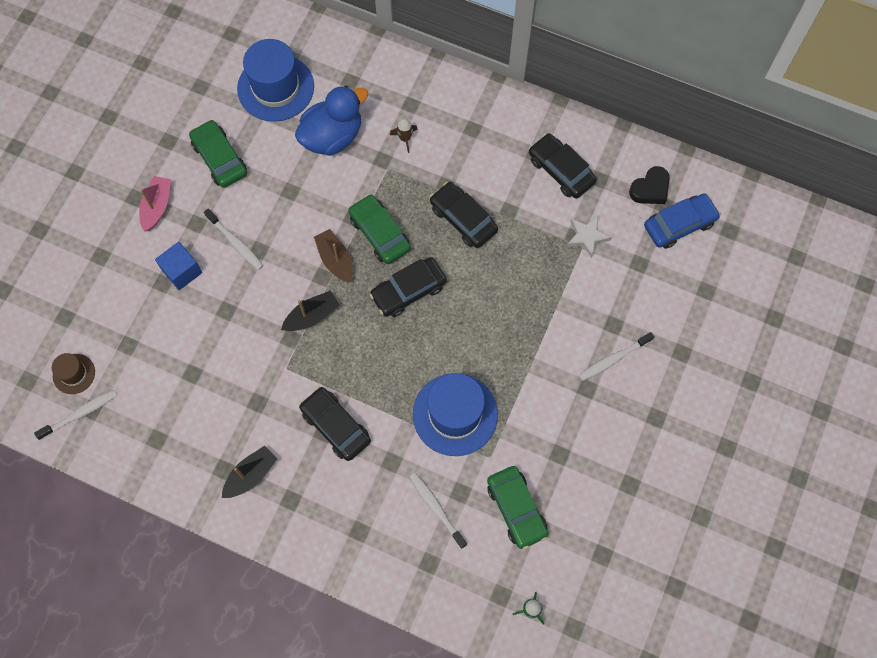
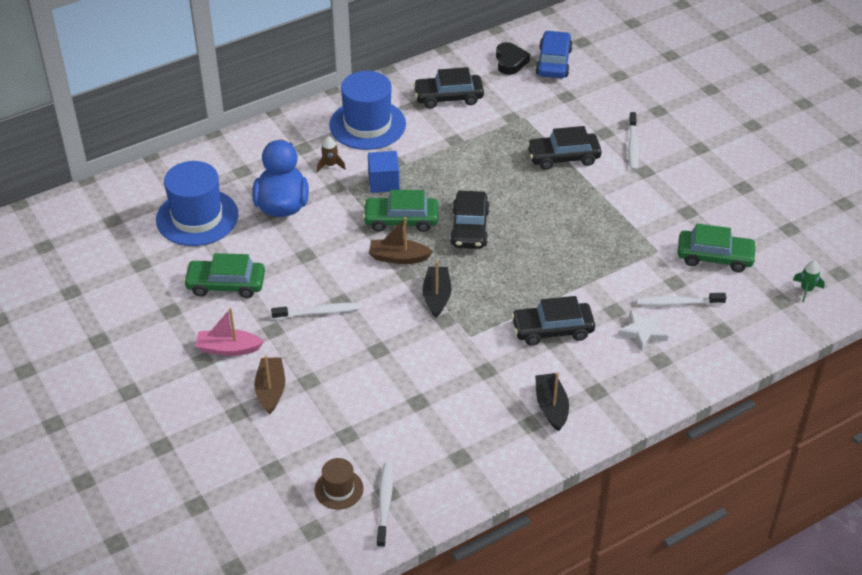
camera: 55 degrees left, 25 degrees down
(136, 264) = (271, 390): none -> brown boat
(157, 207) = (228, 348): pink boat -> pink boat turned 45 degrees counterclockwise
(182, 271) = (310, 361): blue cube -> blue cube (383, 182)
(455, 414) = (604, 253): blue hat -> blue hat (367, 125)
(463, 219) = (436, 167): black car -> black car (563, 157)
(587, 237) = (518, 111): white star -> white star (643, 332)

